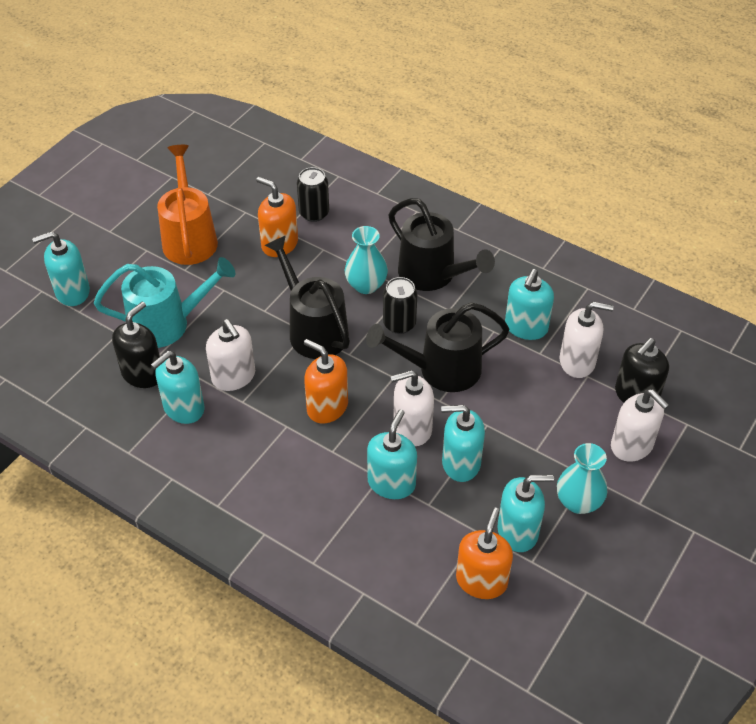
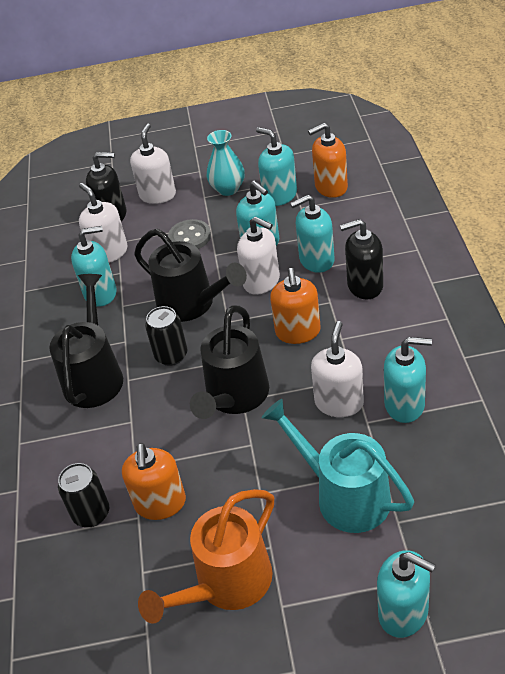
camera: 125 degrees left, 5 degrees down
(143, 373) = (411, 460): black soap dispenser -> black soap dispenser (364, 286)
(366, 285) = (149, 405): turquoise vase -> none
(533, 425) = (189, 237): none -> grey button

